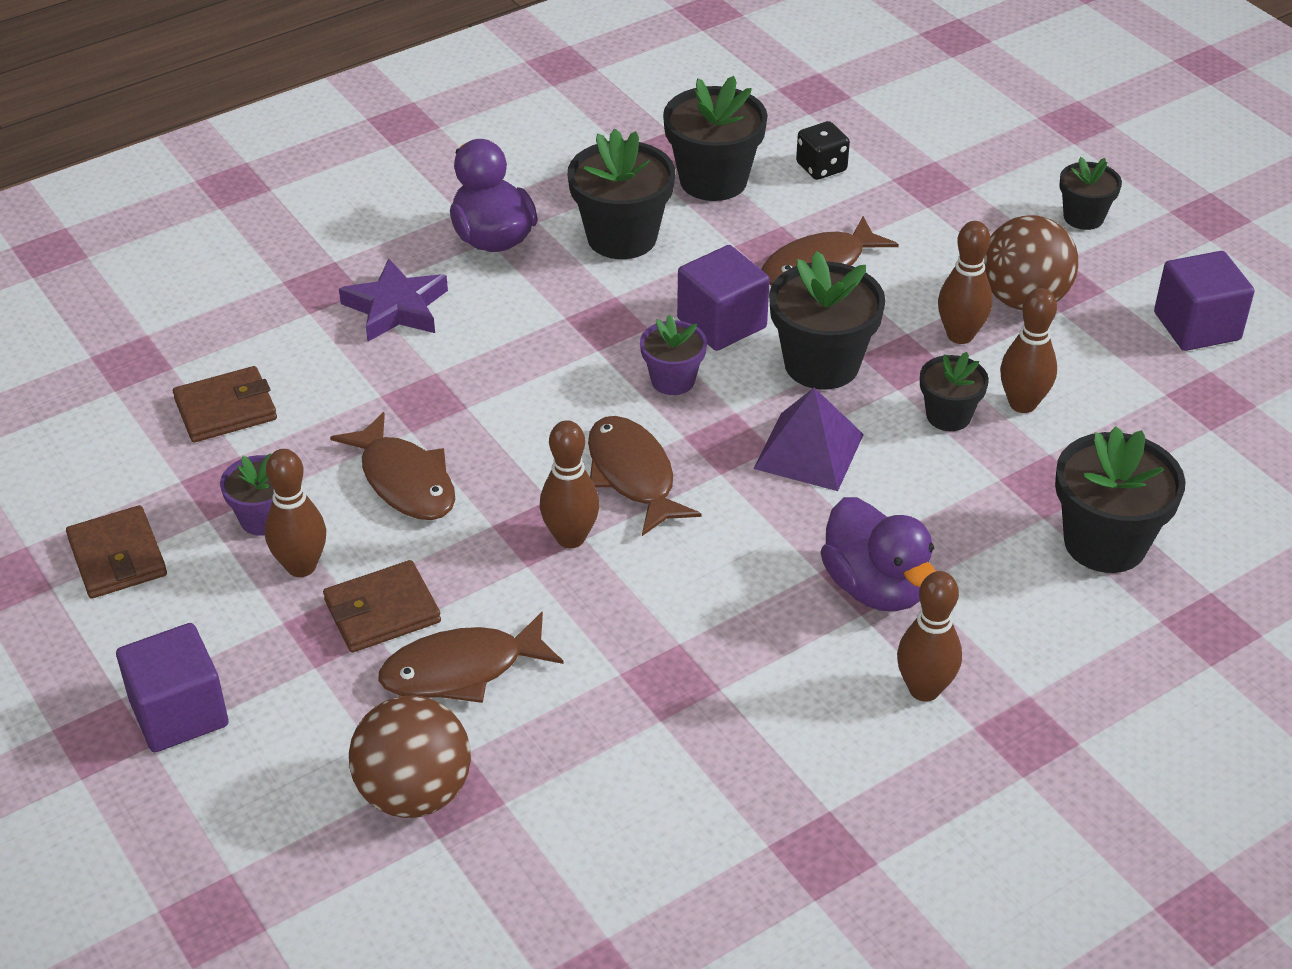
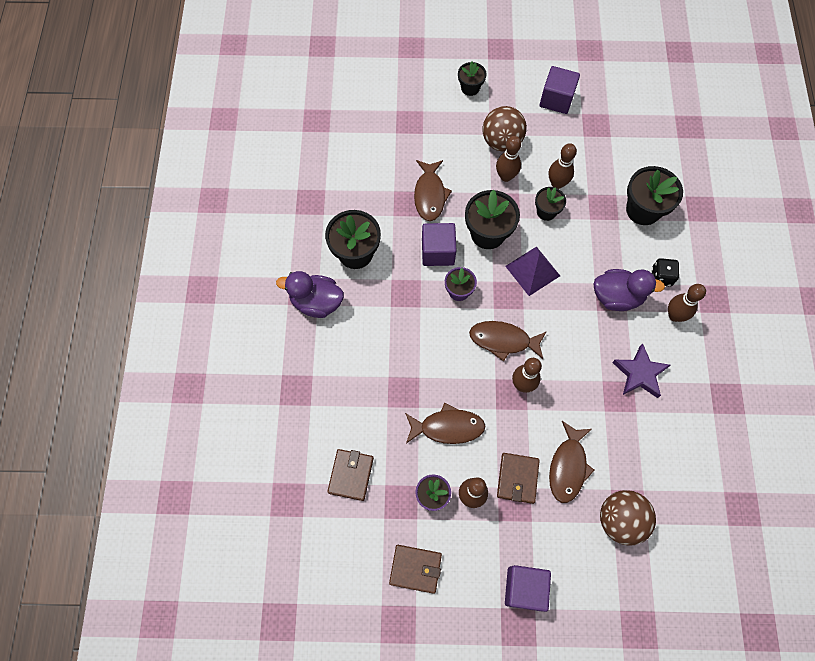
camera: 55 degrees left, 25 degrees up
(396, 308) = (334, 368): purple star -> purple star (639, 373)
(713, 180) = (345, 195): black flower pot -> none
(821, 167) = (368, 152): black dice -> black dice (661, 277)

